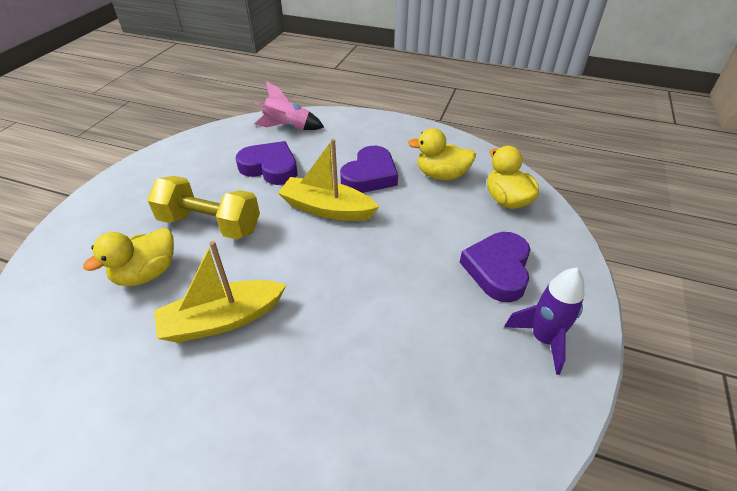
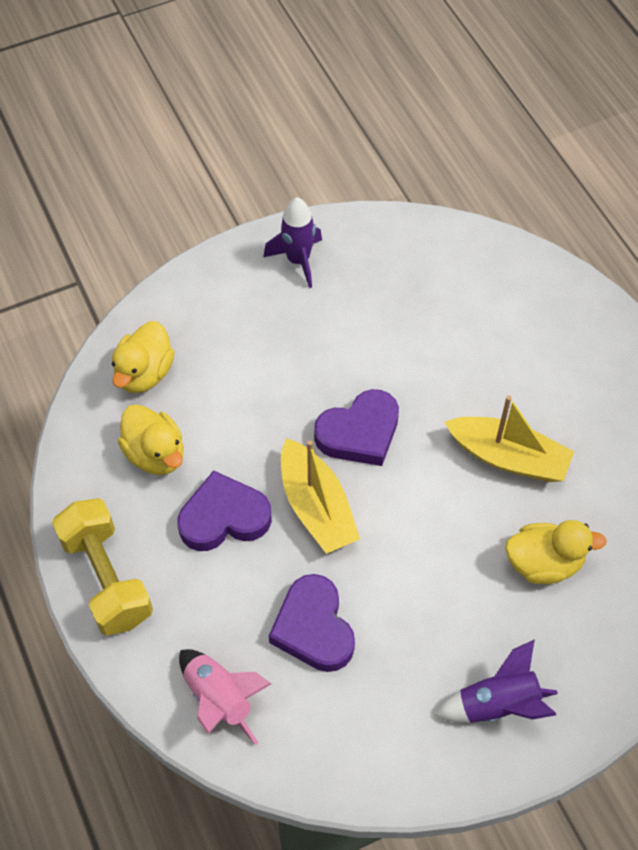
camera: 135 degrees left, 15 degrees up
(135, 197) = (498, 704): none -> purple rocket
(210, 224) = (446, 583): yellow dumbbell -> yellow dumbbell (106, 578)
(498, 269) = (253, 324): purple heart -> purple heart (359, 433)

